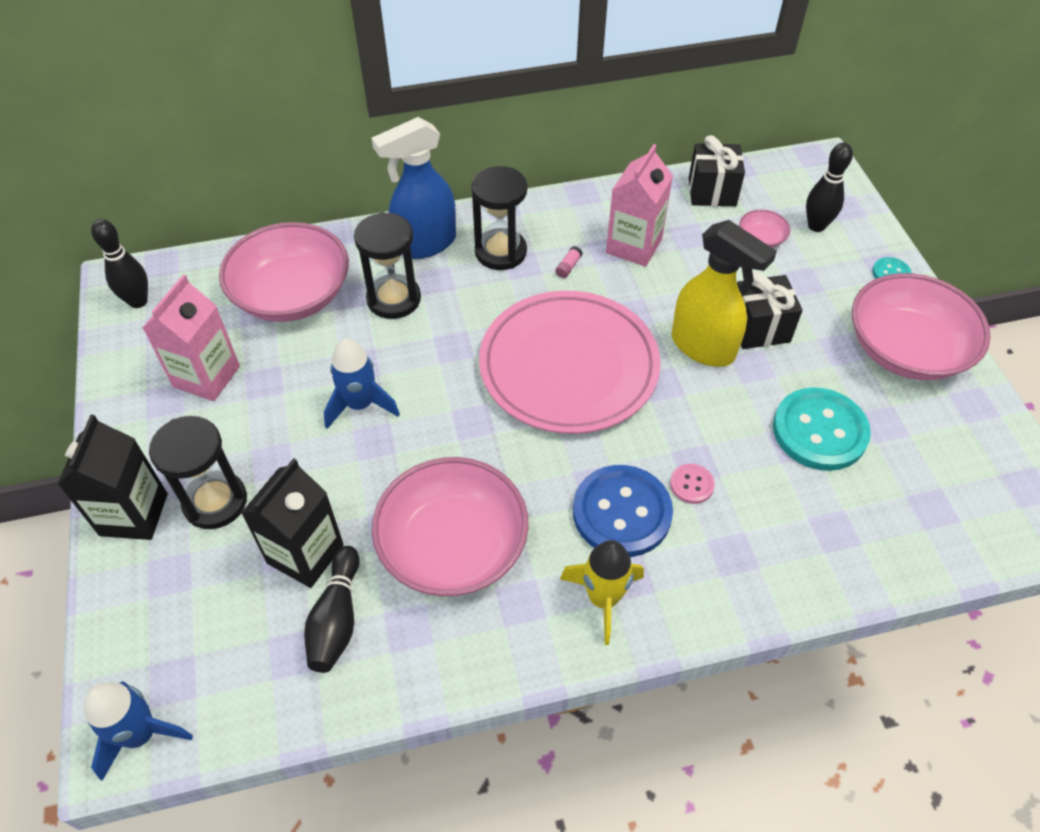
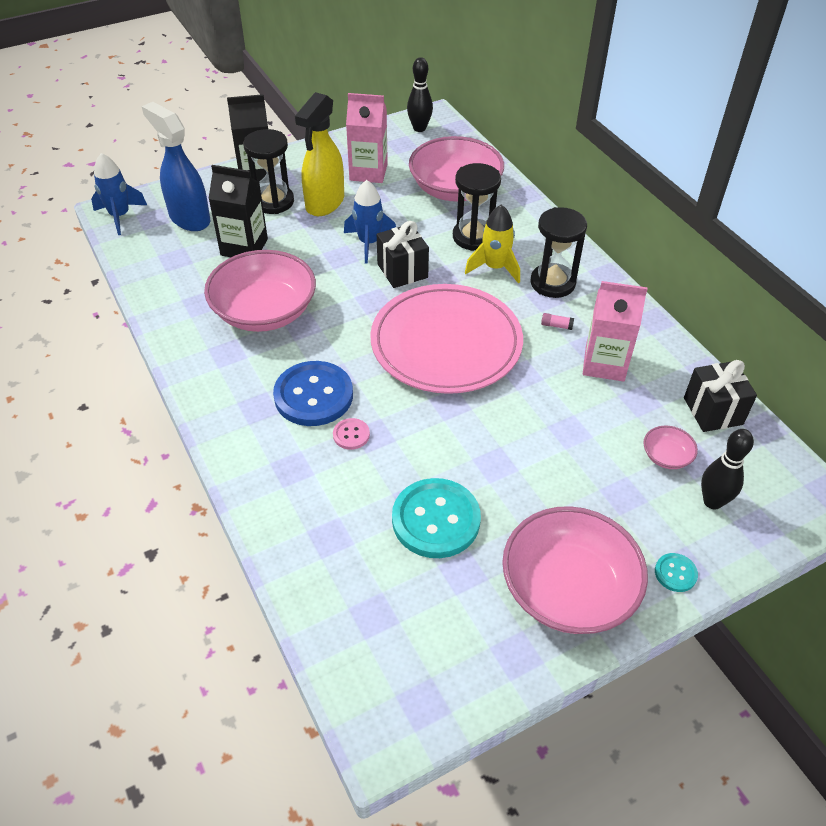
camera: 75 degrees right, 5 degrees down
(337, 619) = (201, 271): black bowling pin -> none
(425, 244) = (539, 240): blue spray bottle -> blue spray bottle (189, 218)
(603, 598) = (237, 395): yellow rocket -> yellow rocket (495, 268)
(703, 347) = (502, 426): yellow spray bottle -> yellow spray bottle (324, 203)
(758, 328) = (543, 464): black gift -> black gift (402, 271)

